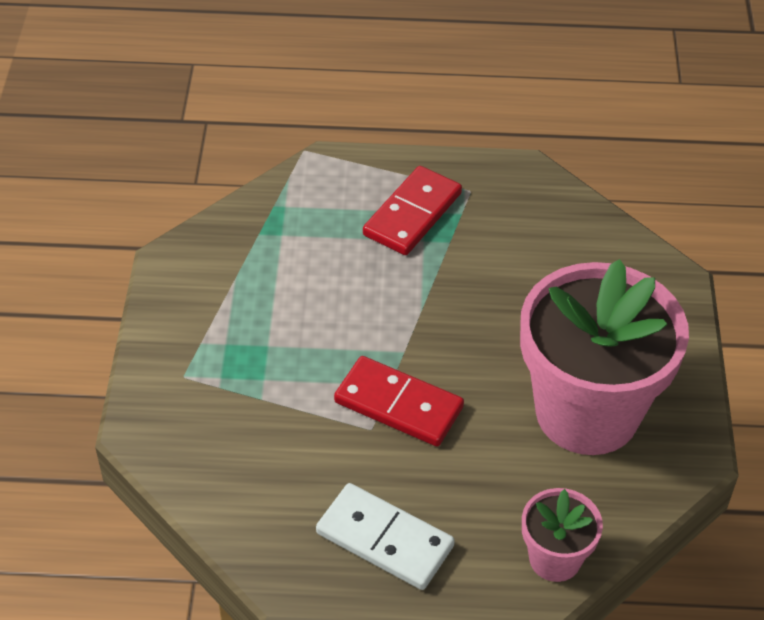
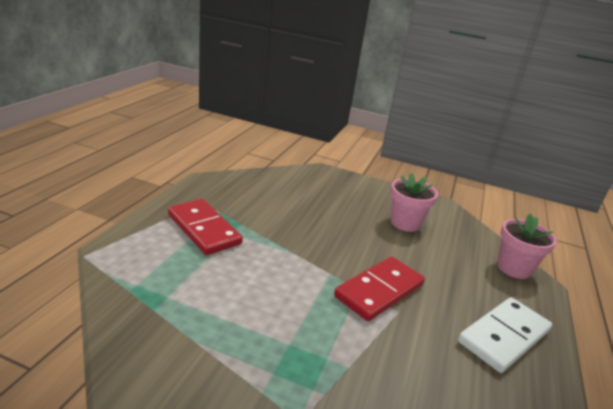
camera: 75 degrees left, 20 degrees down
(587, 412) = (405, 223): pink flower pot -> pink flower pot, size x0.46

